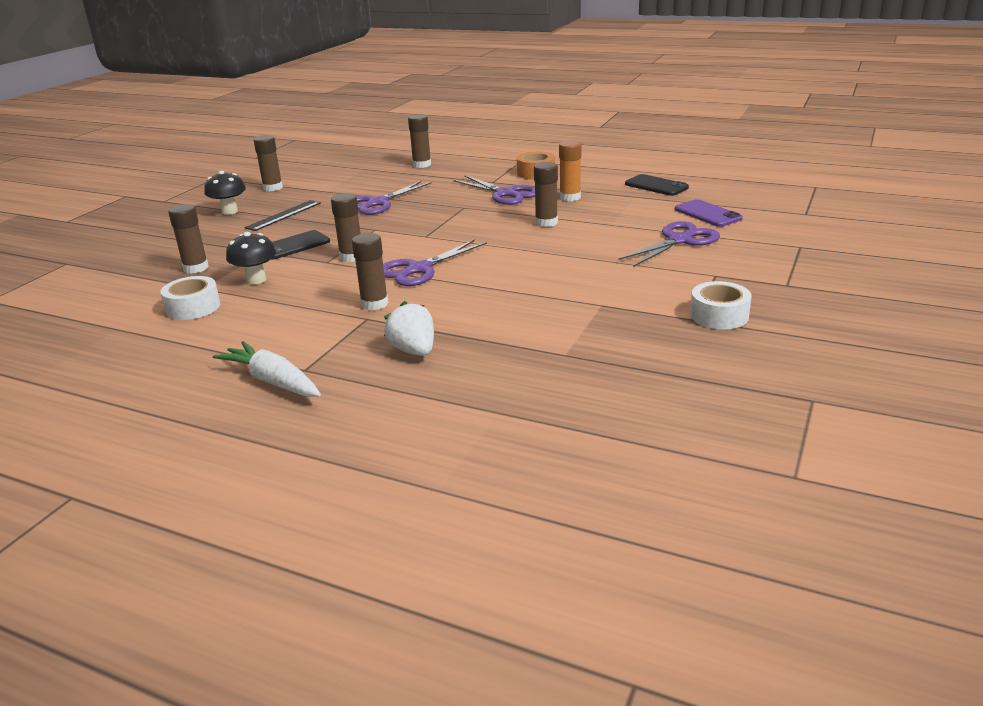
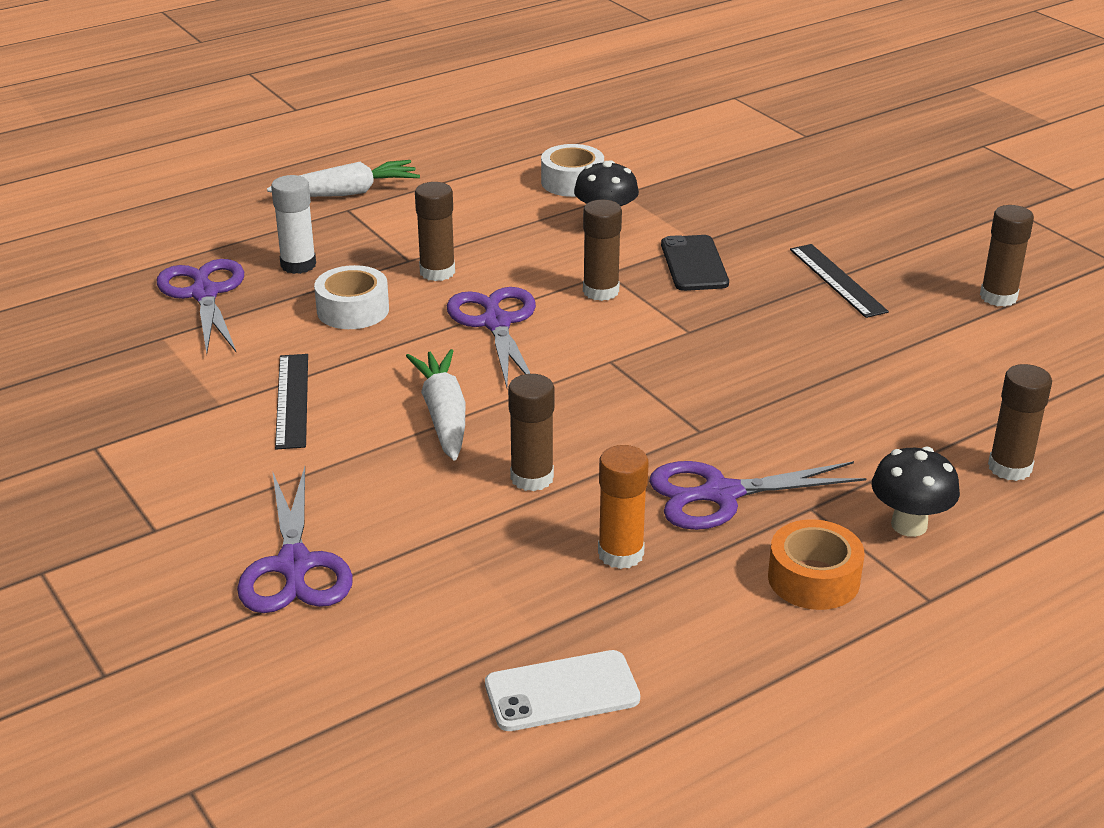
camera: 120 degrees right, 5 degrees up
(196, 268) = (692, 197): brown glue stick -> none
(229, 211) = (903, 246): black mushroom -> black mushroom (909, 525)
(378, 203) = (811, 363): purple scissors -> purple scissors (204, 294)
(413, 351) = (298, 265): white strawberry -> white glue stick
(526, 252) = (443, 416): none -> white carrot
(568, 288) = (292, 400): none -> black ruler
(656, 186) = (562, 692): black phone -> white phone
(707, 214) = (349, 664): purple phone -> none
(719, 315) = (69, 469): white tape -> white tape (353, 310)

